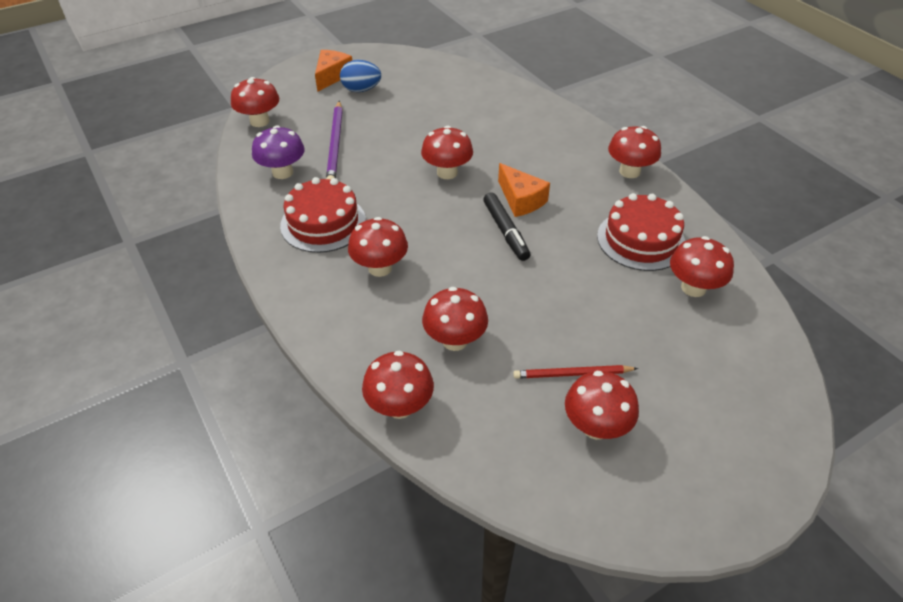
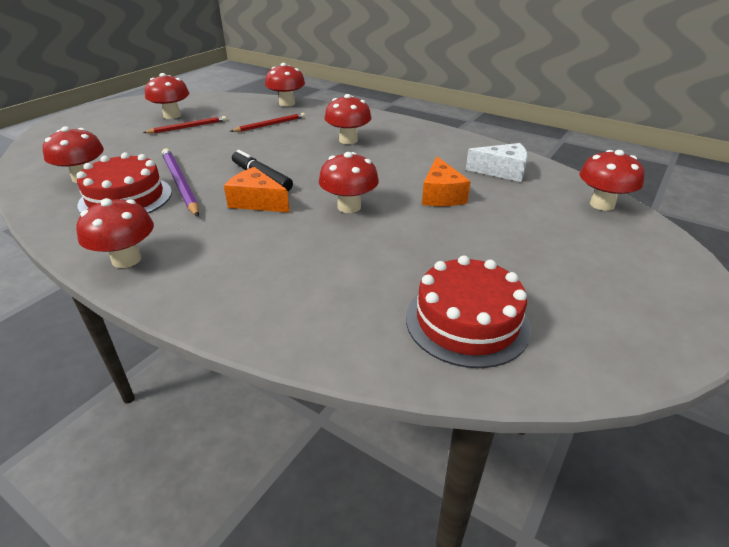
camera: 155 degrees right, 10 degrees down
(282, 172) = (502, 171): purple mushroom -> white cheese
(323, 223) = (419, 151): red cake -> red cake (467, 321)
(332, 76) = (632, 285): orange cheese -> orange cheese (441, 195)
(335, 145) = (491, 203): purple pencil -> purple pencil (180, 183)
(361, 90) = (561, 275): blue egg -> none
(455, 340) = (270, 125): red mushroom -> red pencil

